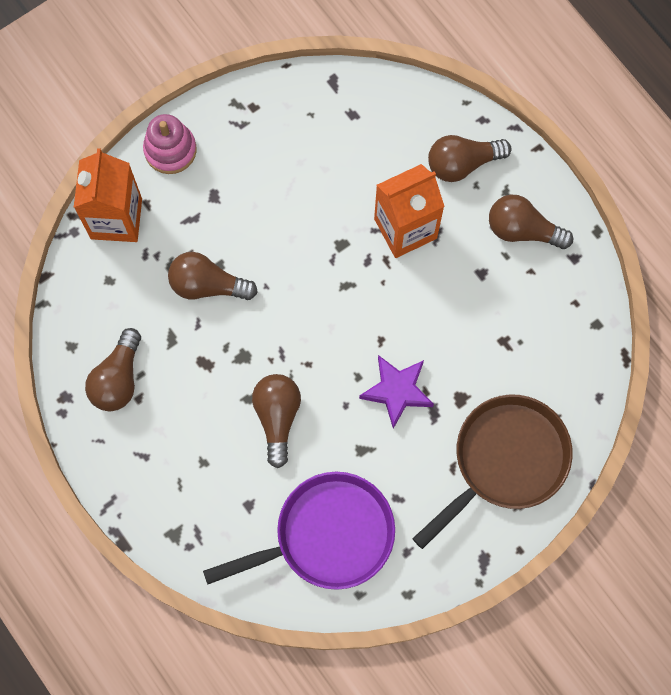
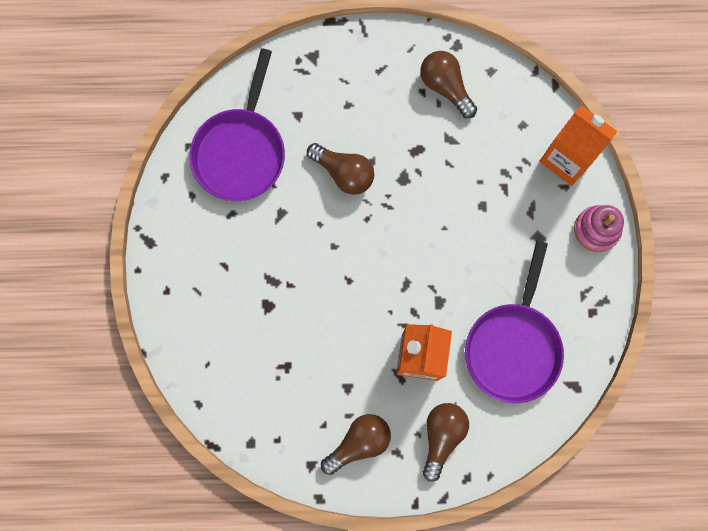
camera: 125 degrees right, 5 degrees up
(208, 285) = (473, 189): brown light bulb -> none
(334, 154) = (513, 346): none -> purple pan
(397, 391) = (304, 266): purple star -> none
(505, 461) = (203, 304): brown pan -> none

